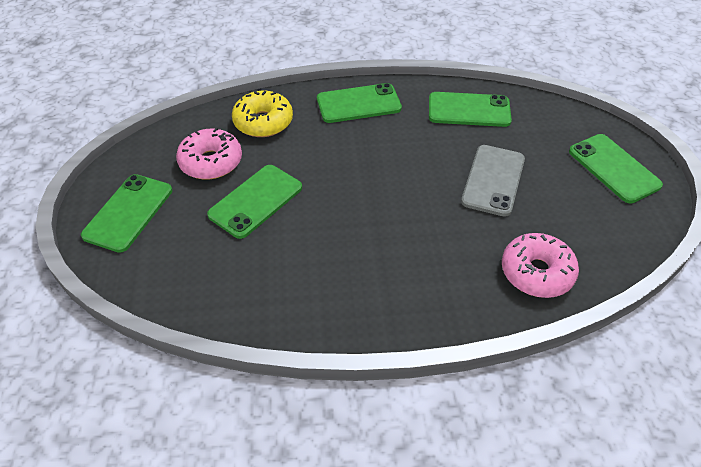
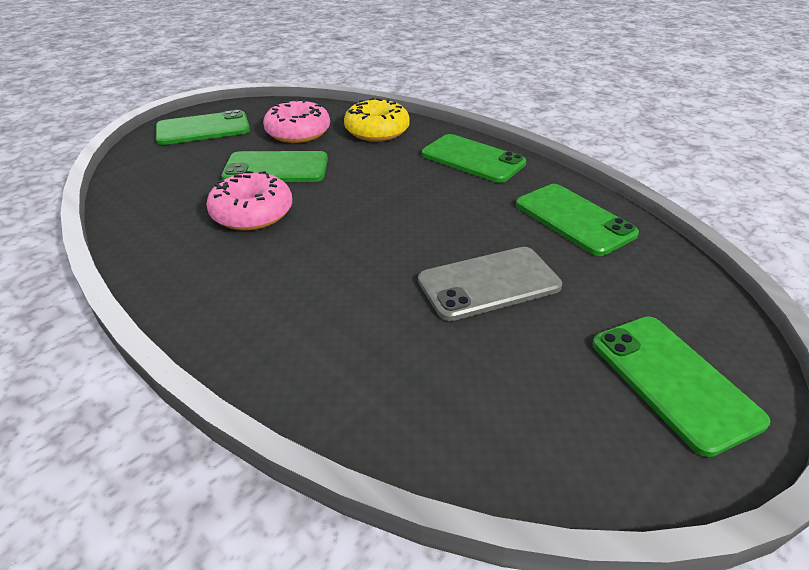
camera: 50 degrees right, 10 degrees down
(536, 272) = (375, 388): pink donut -> pink donut (252, 213)
(613, 168) = (673, 381): green phone -> green phone turned 45 degrees counterclockwise

